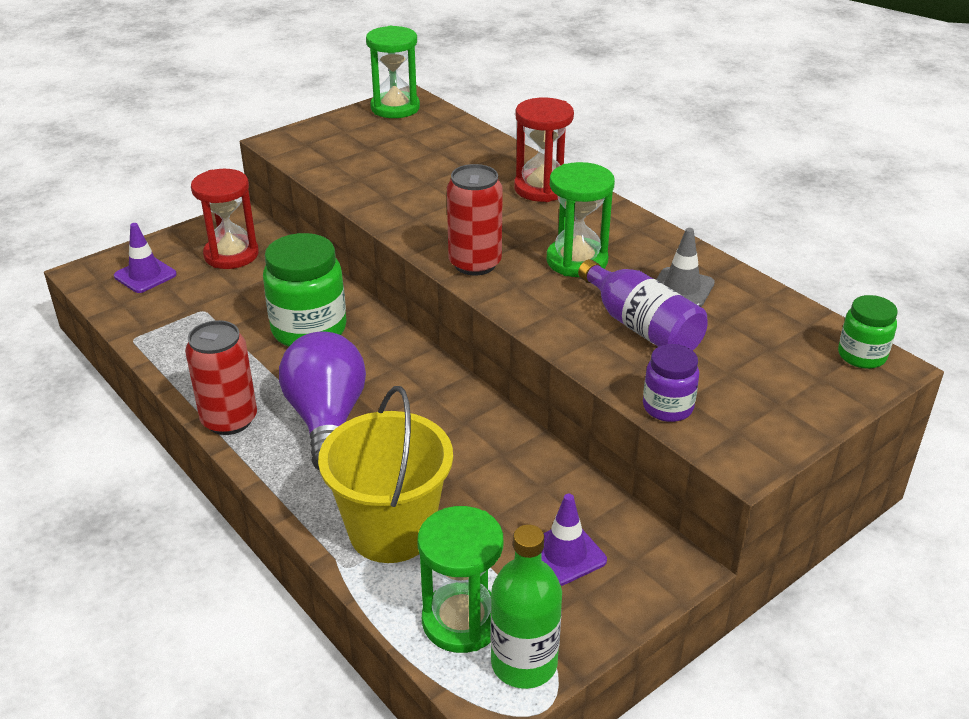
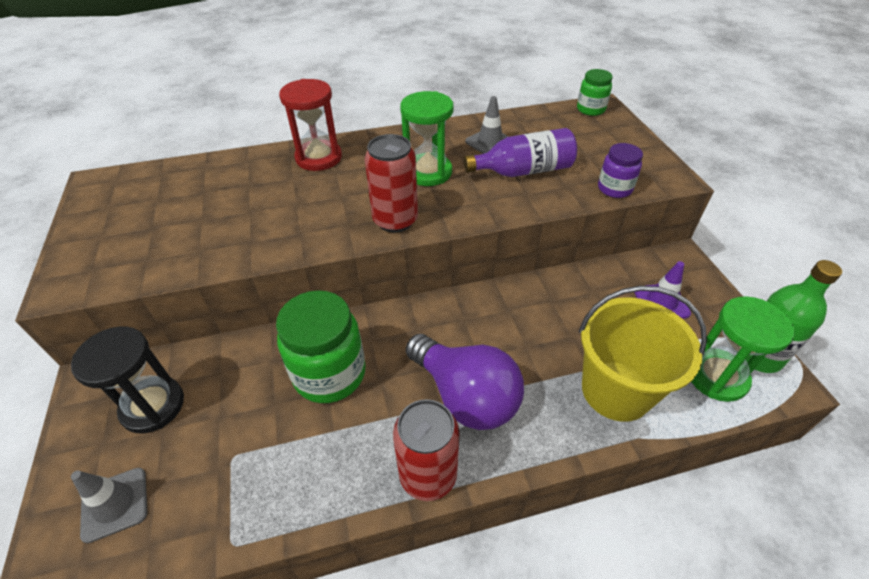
camera: 65 degrees left, 10 degrees up
(145, 275) = (115, 504): purple traffic cone -> grey traffic cone
(231, 255) = (153, 406): red hourglass -> black hourglass
(327, 420) = (465, 395): purple light bulb -> purple light bulb turned 150 degrees counterclockwise
(395, 108) = (101, 194): green hourglass -> none

